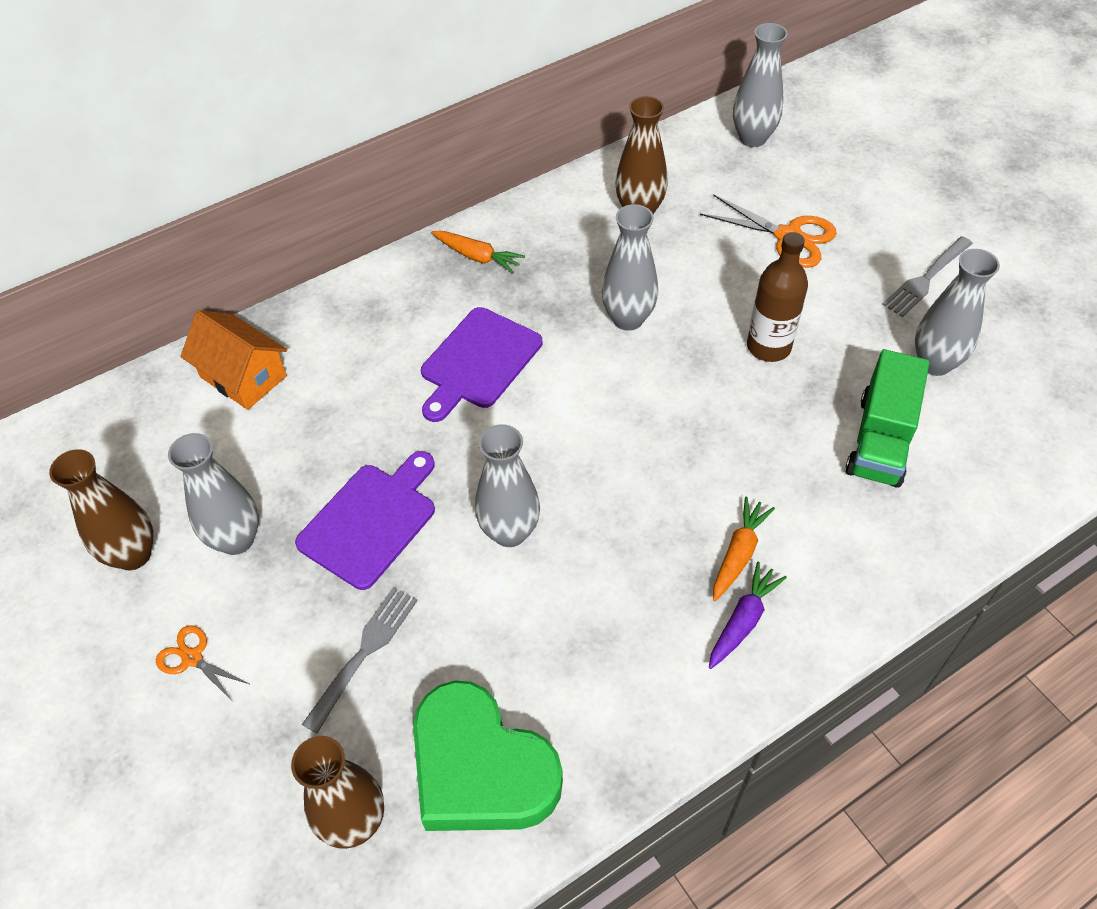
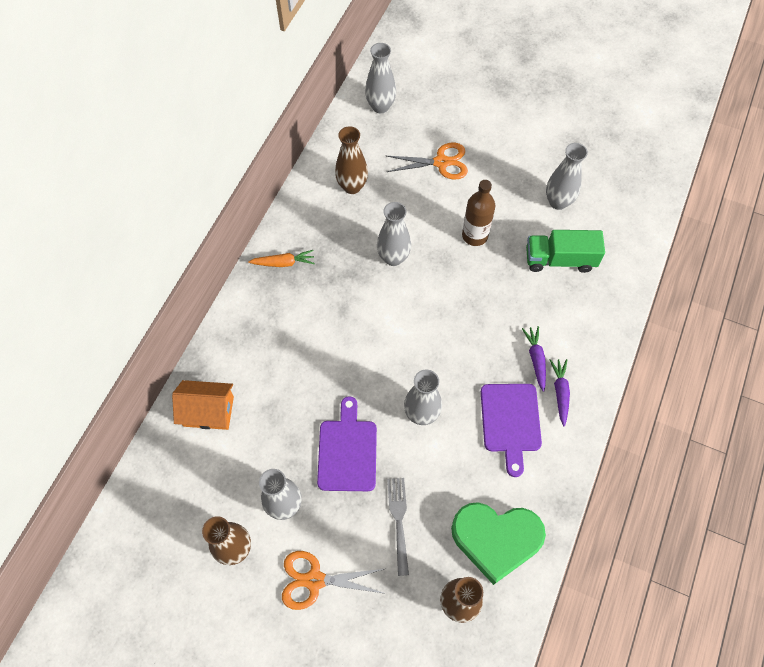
camera: 35 degrees left, 10 degrees up
(192, 658) = (315, 580): orange scissors -> orange scissors, size x1.73
(478, 362) = (333, 327): purple cutting board -> purple cutting board (510, 421)
(738, 553) = (535, 359): orange carrot -> purple carrot
(880, 440) = (560, 259): green truck -> green truck turned 105 degrees clockwise
(926, 278) = (524, 153): grey fork -> none

